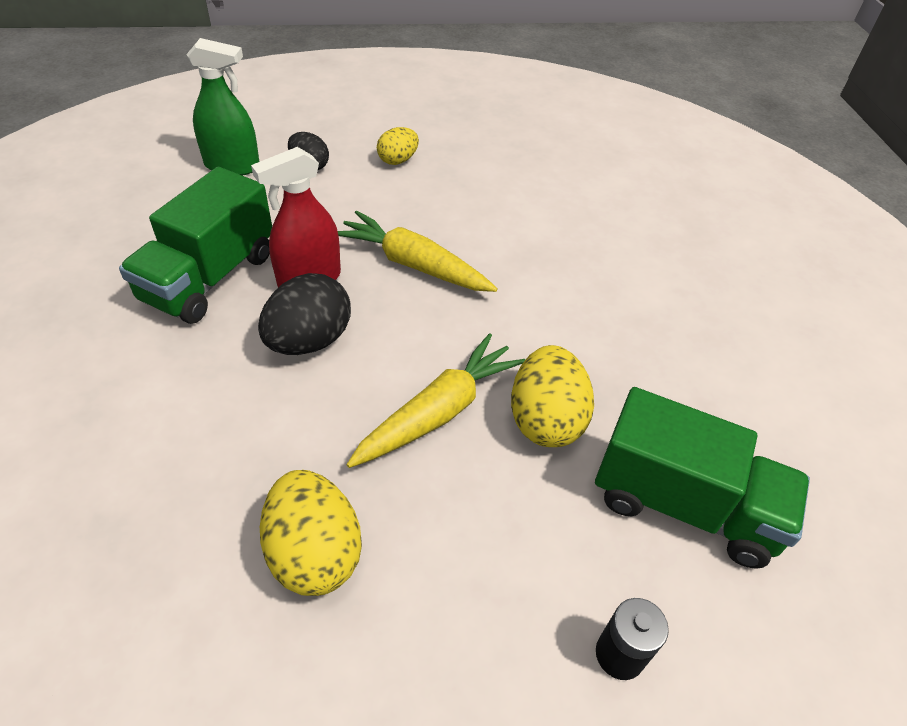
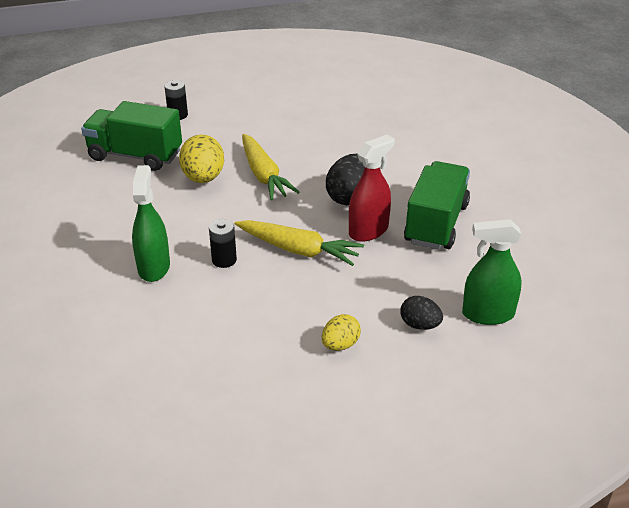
camera: 175 degrees right, 10 degrees down
(314, 553) = (309, 126): yellow egg -> none
(439, 412) = (263, 175): yellow carrot -> yellow carrot turned 60 degrees counterclockwise
(511, 264) = (224, 260): none -> black battery
(600, 267) = (154, 267): none -> green spray bottle

